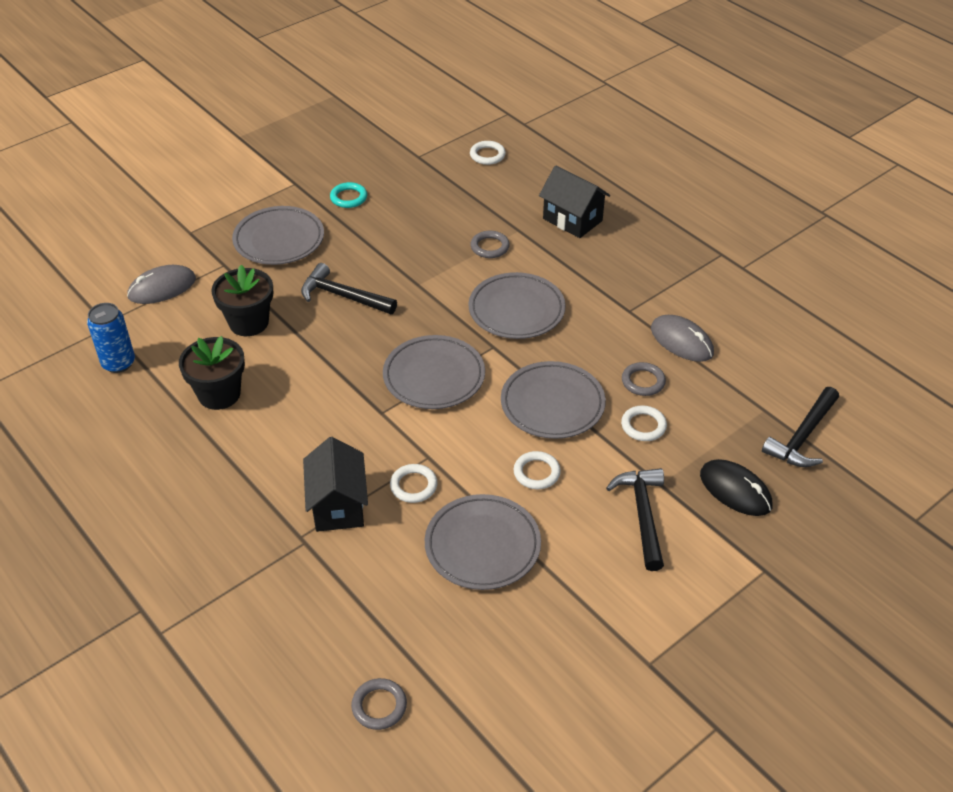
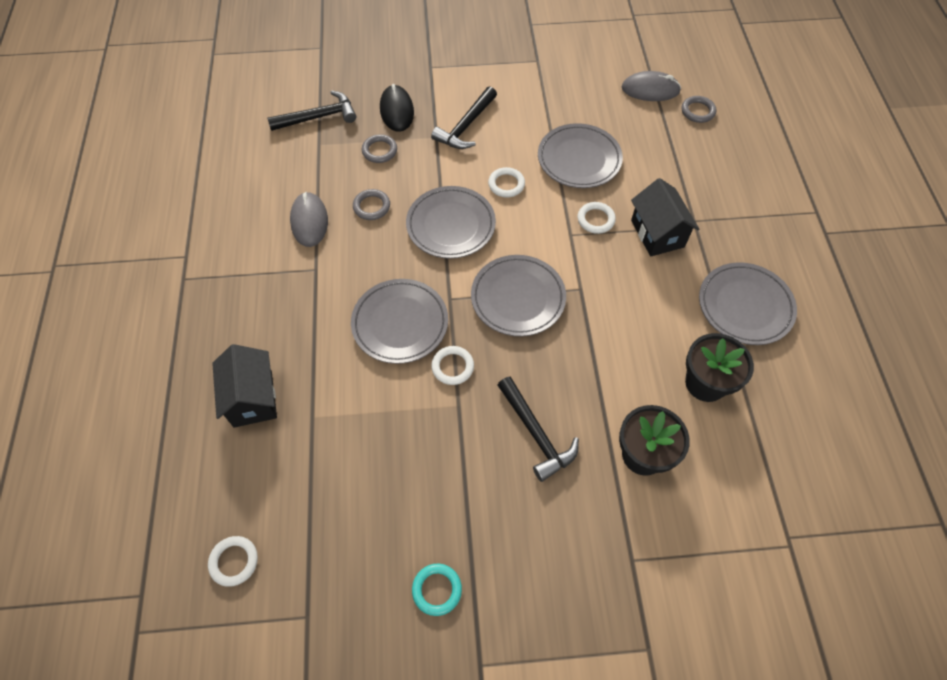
camera: 145 degrees left, 15 degrees up
(118, 363) = (789, 477): blue can -> none
(162, 288) = (713, 564): grey mouse -> grey mouse (650, 89)
(279, 240) = (554, 564): grey plate -> grey plate (745, 306)
(338, 505) = (657, 233): black house -> black house turned 45 degrees counterclockwise
(490, 247) = (357, 412): grey ring -> grey ring (379, 151)
(643, 426) = (406, 176): white ring -> white ring (452, 367)

